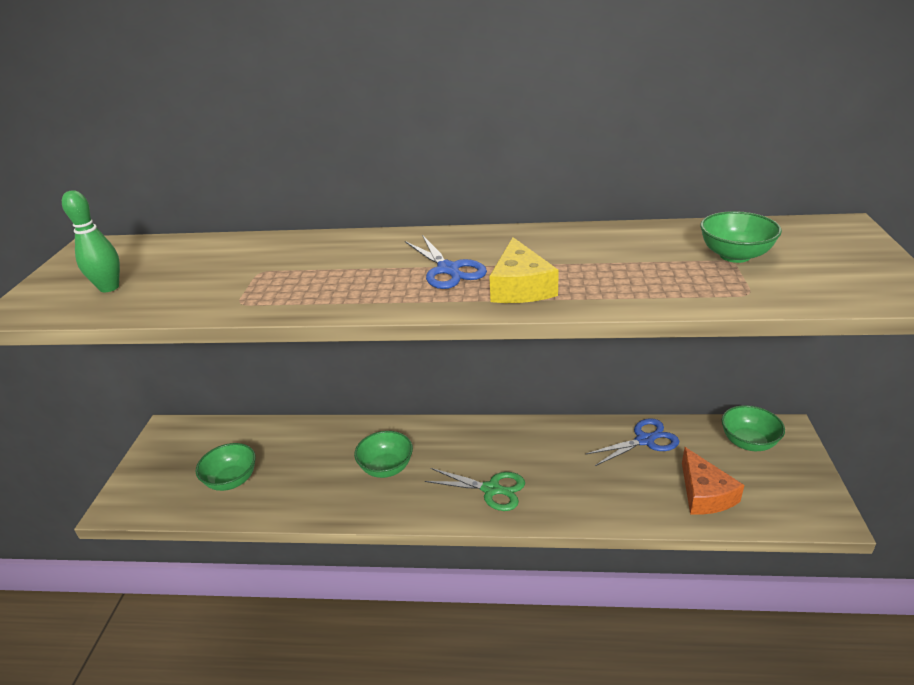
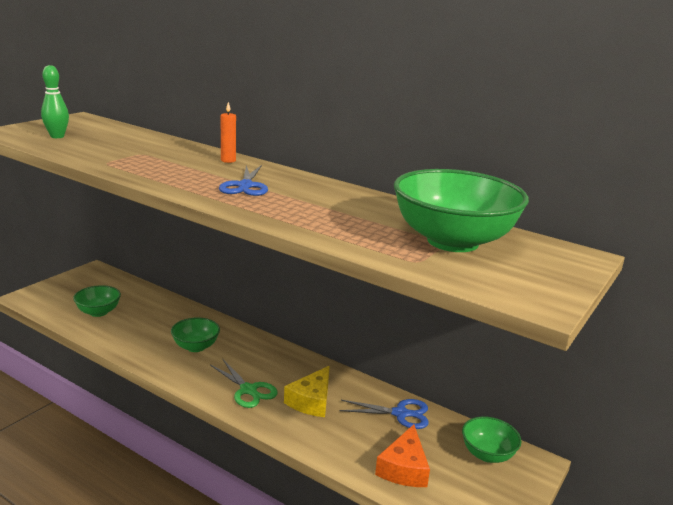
camera: 25 degrees right, 10 degrees down
(373, 242) = (228, 160): none -> orange candle
(520, 287) = (271, 207): yellow cheese -> yellow cheese (311, 401)
(735, 255) = (452, 241): green bowl -> green bowl, size x1.95

